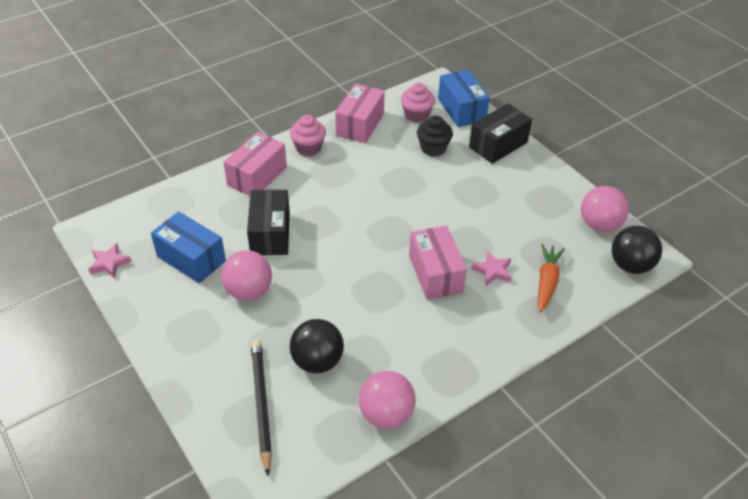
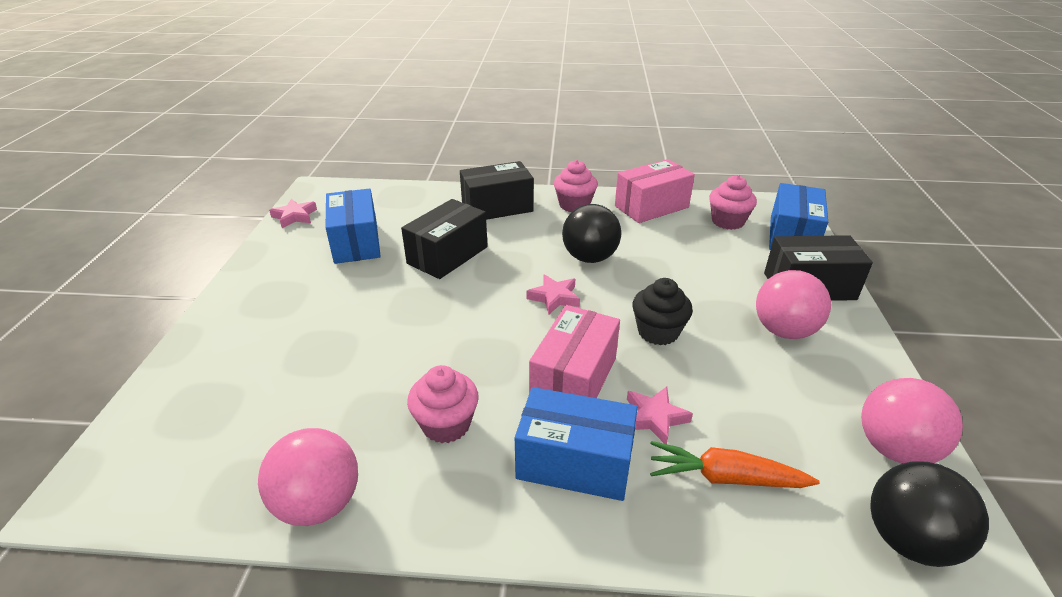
camera: 40 degrees right, 10 degrees down
(249, 291) = (363, 291): pink ball -> pink ball (784, 331)
(257, 176) = (497, 207): pink box -> black box
(261, 404) = (227, 399): black pencil -> none
(317, 361) = (332, 392): black ball -> black ball (589, 258)
(372, 228) = (554, 297): none -> pink star
(400, 338) = (446, 424): none -> pink cupcake
(433, 148) = (715, 257): black cupcake -> black cupcake (658, 332)
(479, 316) = (574, 462): none -> blue box
(546, 282) = (725, 477): orange carrot -> orange carrot turned 135 degrees counterclockwise

